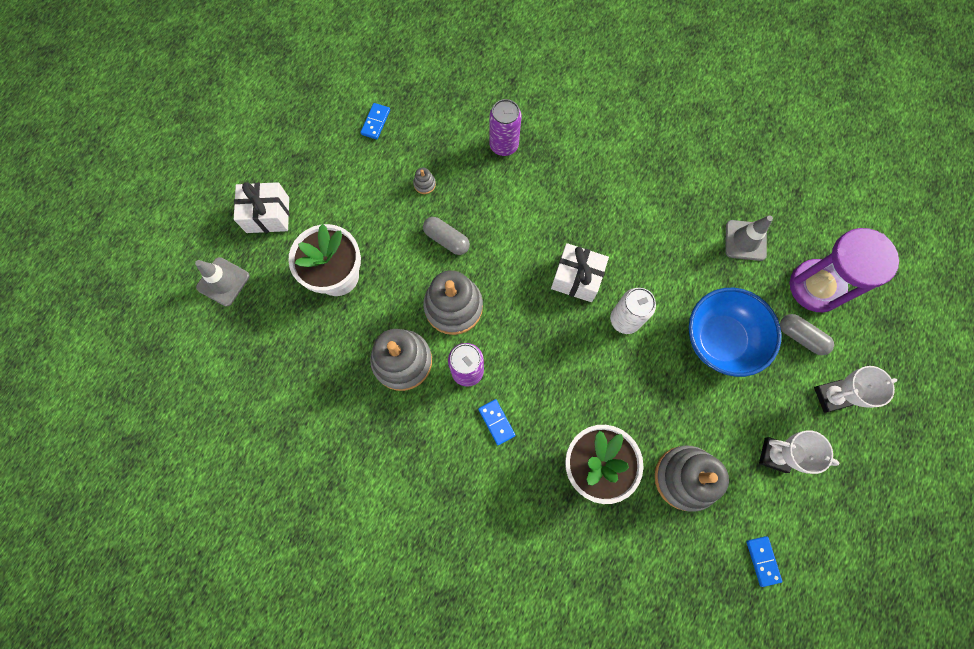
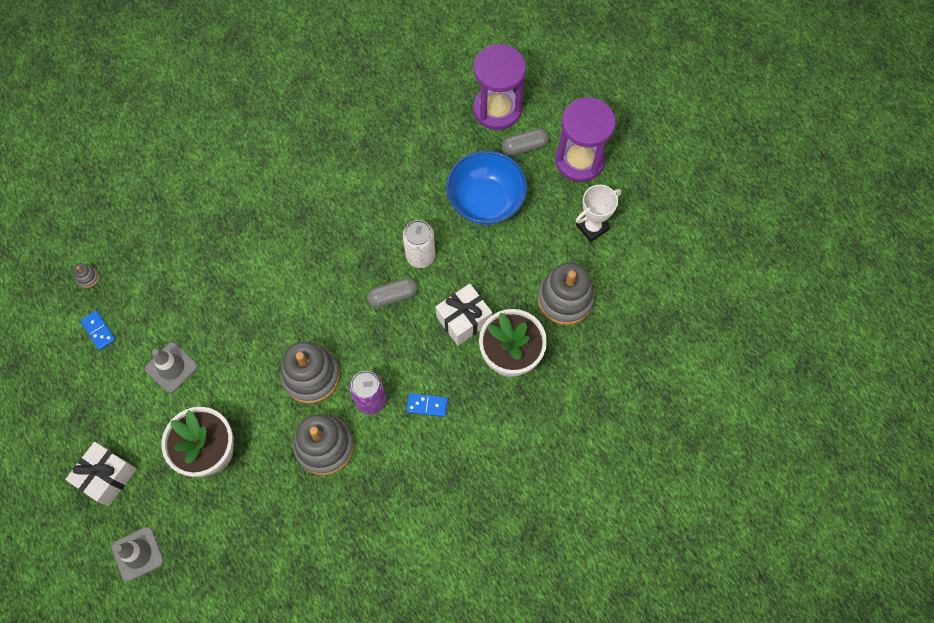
camera: 55 degrees left, 5 degrees down
(424, 184) = (188, 328): grey stacking toy -> grey stacking toy (88, 277)
(446, 240) = (251, 343): grey capsule -> grey capsule (393, 296)
(504, 145) = (207, 243): purple can -> none
(576, 278) = (361, 267): white gift -> white gift (463, 320)
(745, 240) = (427, 128): grey traffic cone -> grey traffic cone (171, 367)
(762, 561) = (655, 289): blue domino -> none
(830, 396) = (579, 160): white trophy -> purple hourglass

